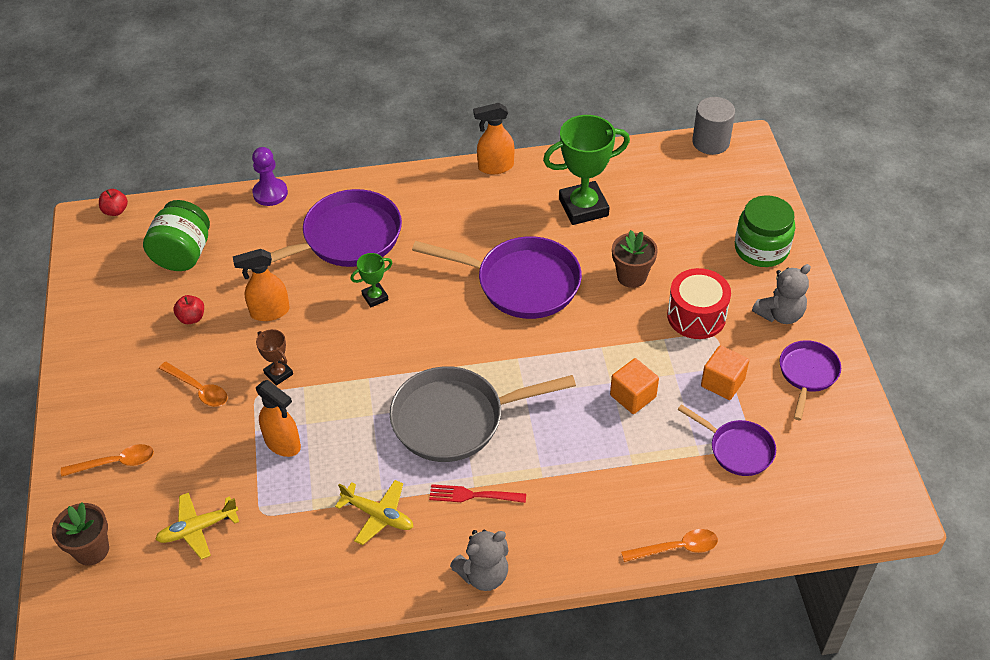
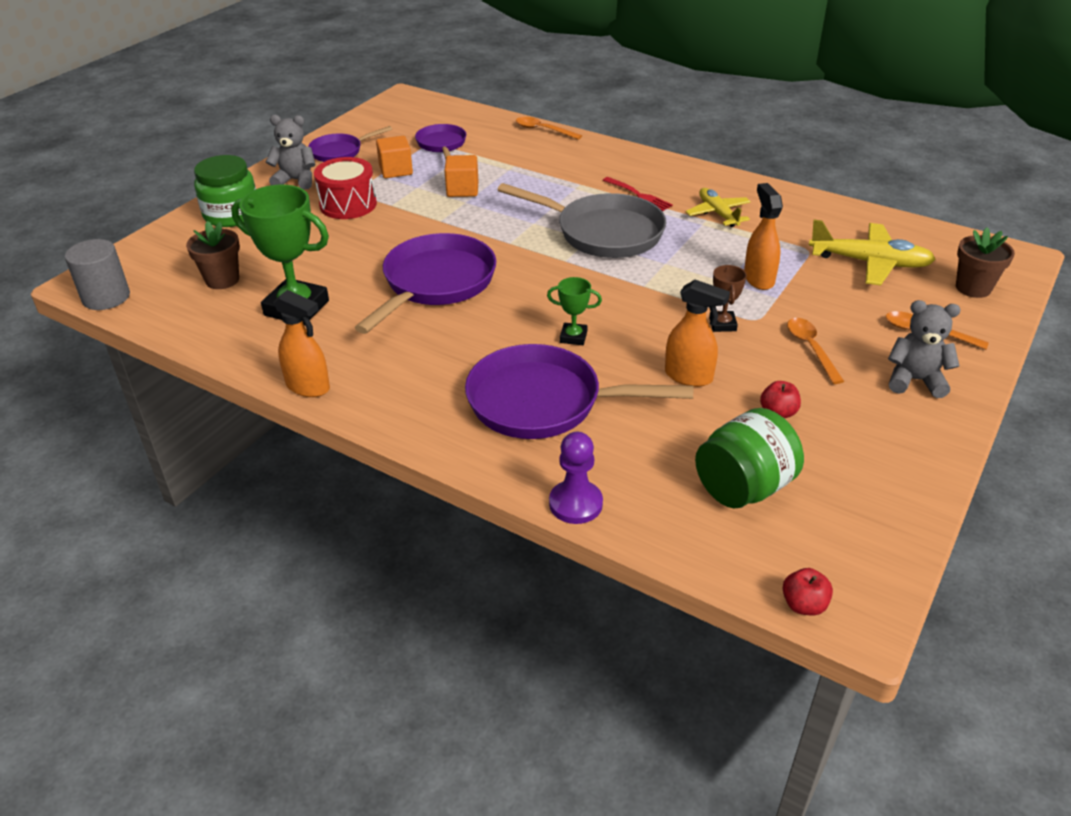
camera: 140 degrees left, 10 degrees down
(197, 529) = (870, 263): yellow plane -> yellow plane, size x1.51
(483, 574) = (674, 165): grey teddy bear -> grey teddy bear (915, 380)
(521, 283) = (435, 283): purple pan -> purple pan turned 60 degrees clockwise
(631, 276) = (348, 245): brown flower pot -> brown flower pot (222, 280)

